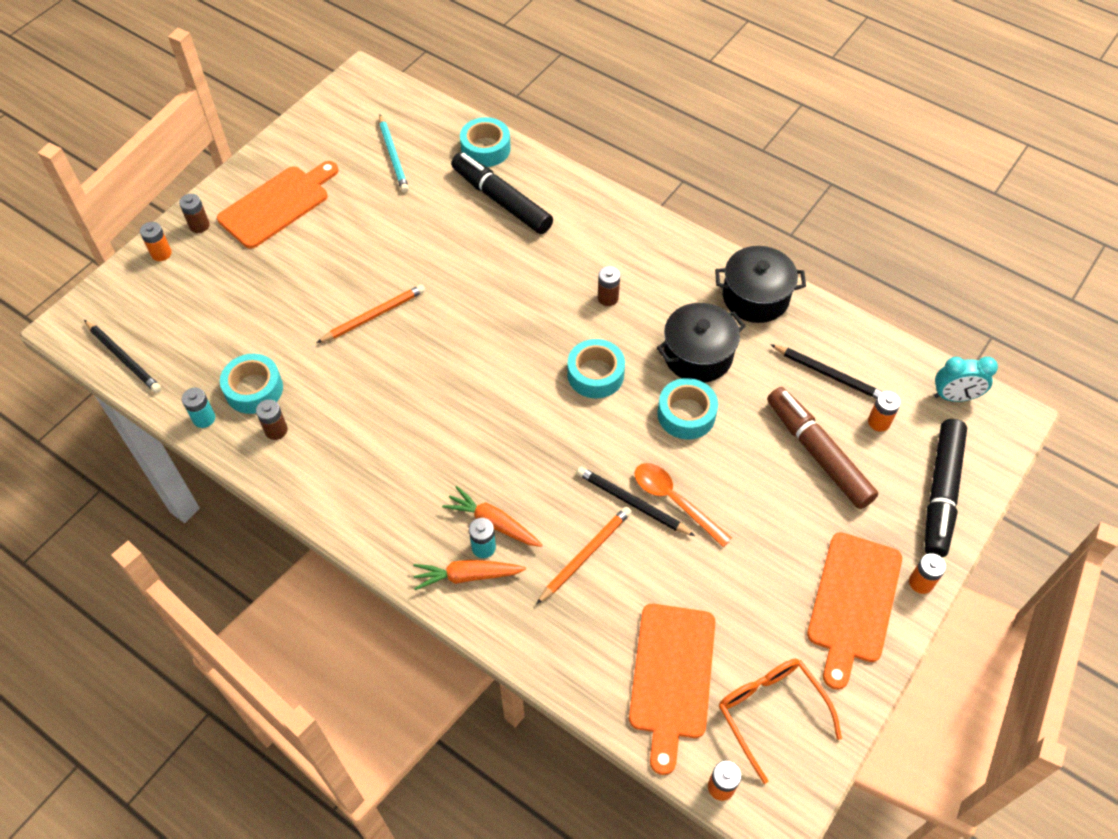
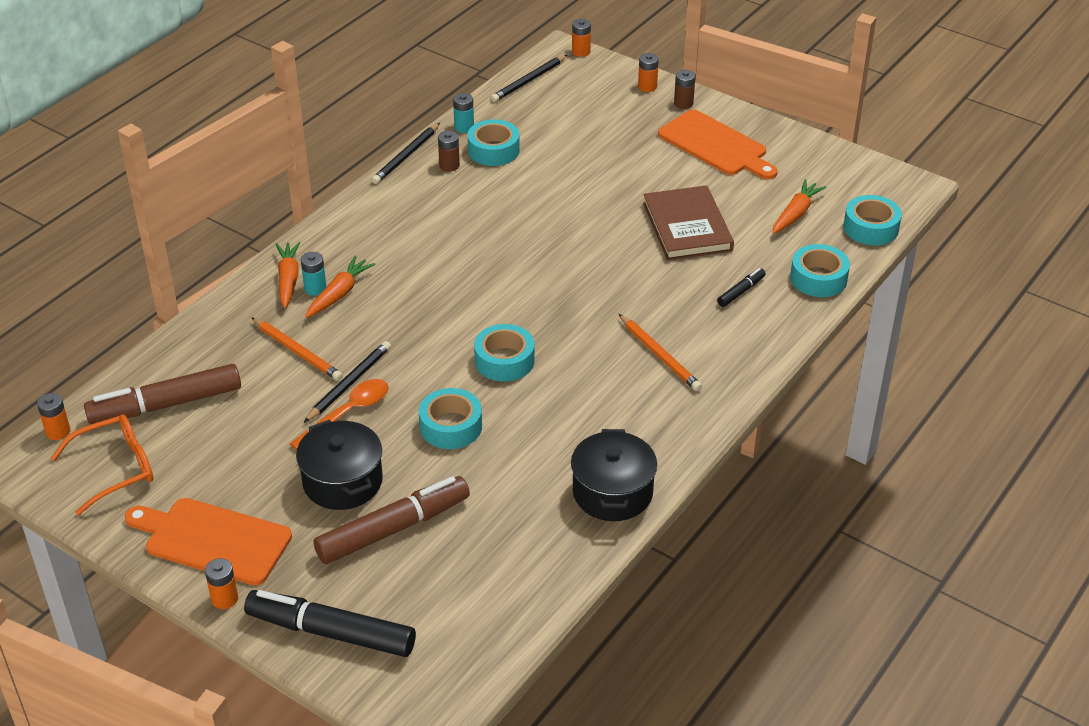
camera: 90 degrees right, 15 degrees down
(374, 316) = (578, 212): orange pencil -> orange pencil (659, 355)
(393, 156) = (795, 214): turquoise pencil -> orange carrot
(405, 232) = (687, 227): none -> brown book
(418, 109) = (870, 228): none -> turquoise tape
(501, 200) = (741, 291): black marker -> black marker, size x0.46
(608, 298) = (606, 371): brown battery -> none
(671, 677) = (165, 404): orange cutting board -> brown marker
(698, 355) = (528, 439): black pot -> black pot (342, 481)
(829, 375) = (499, 549): black pencil -> black pencil (406, 156)
(879, 422) = (431, 587): orange battery -> orange battery (581, 52)
(954, 397) = (462, 665): turquoise clock -> none

